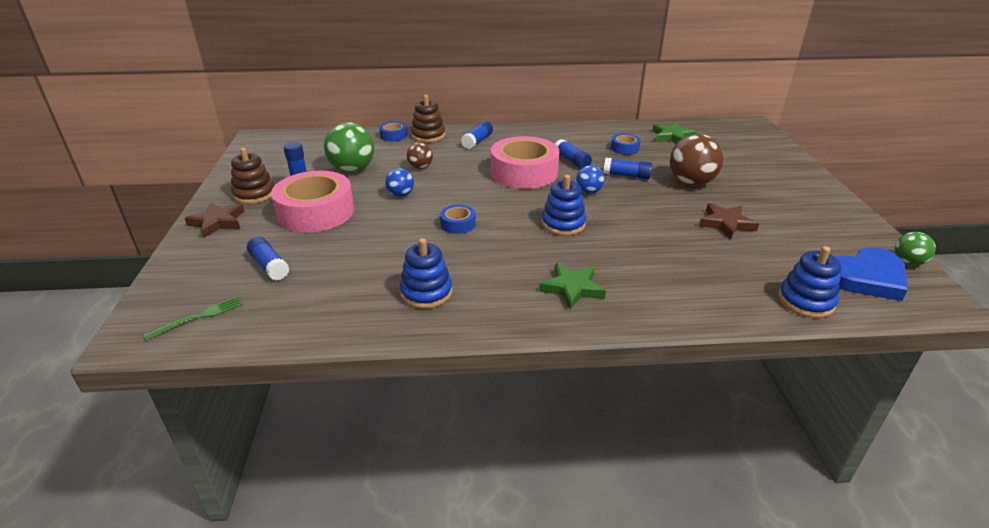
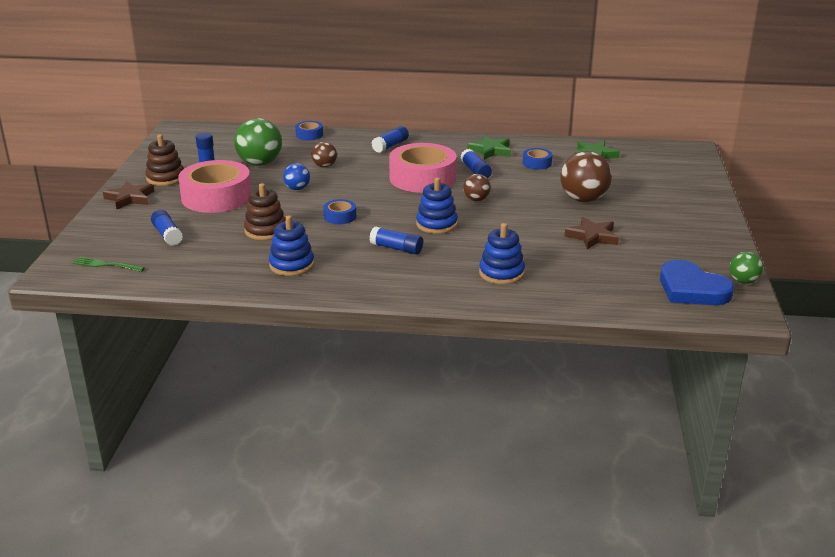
camera: 10 degrees right, 5 degrees down
(199, 317) = (106, 265): green fork -> green fork turned 135 degrees counterclockwise
(428, 135) = (343, 137): brown stacking toy -> brown stacking toy (265, 231)
(572, 288) = (417, 273): green star -> green star (490, 151)
(588, 192) = (476, 200): blue ball -> brown ball
(626, 175) = (523, 188): blue glue stick -> blue glue stick (396, 248)
(806, 301) = (619, 300): blue stacking toy -> blue stacking toy (501, 273)
(866, 278) = (692, 289): blue heart -> blue heart turned 60 degrees clockwise

